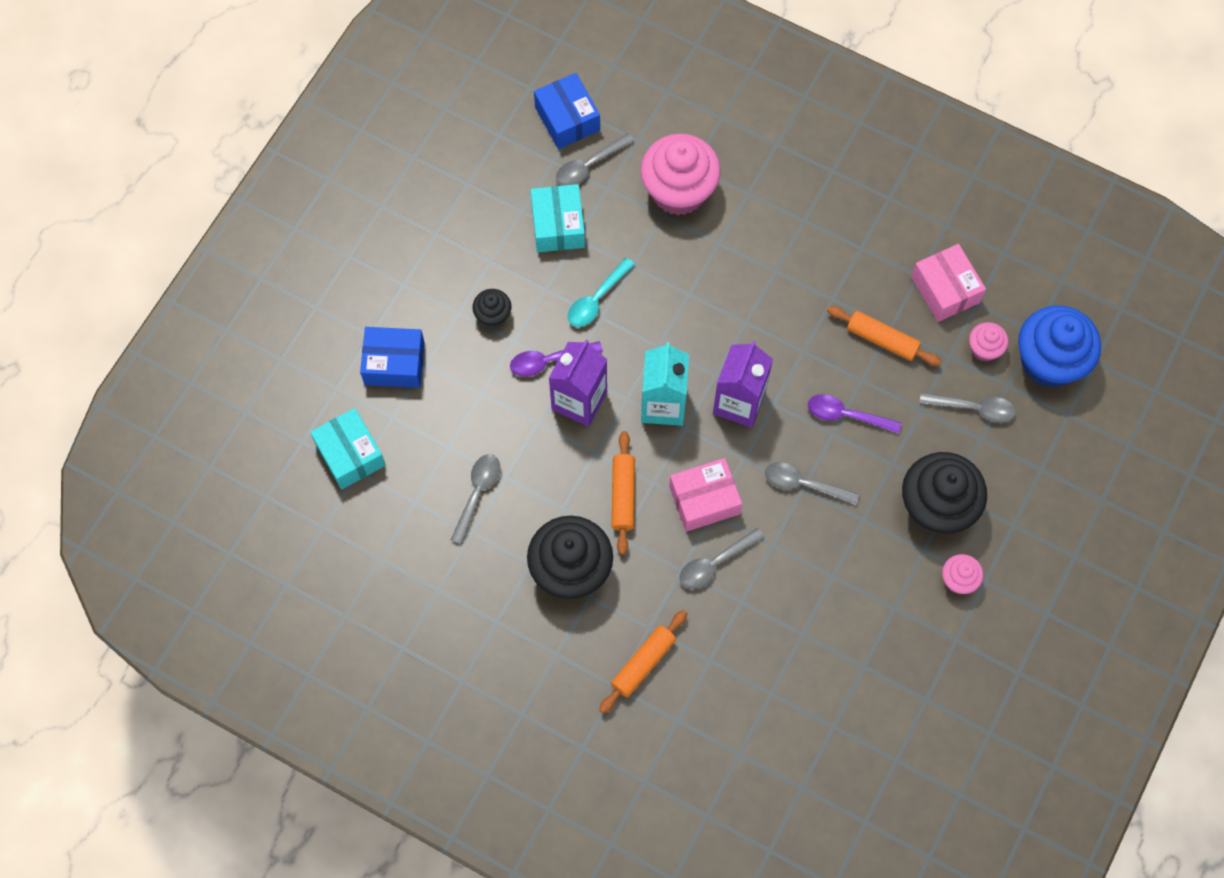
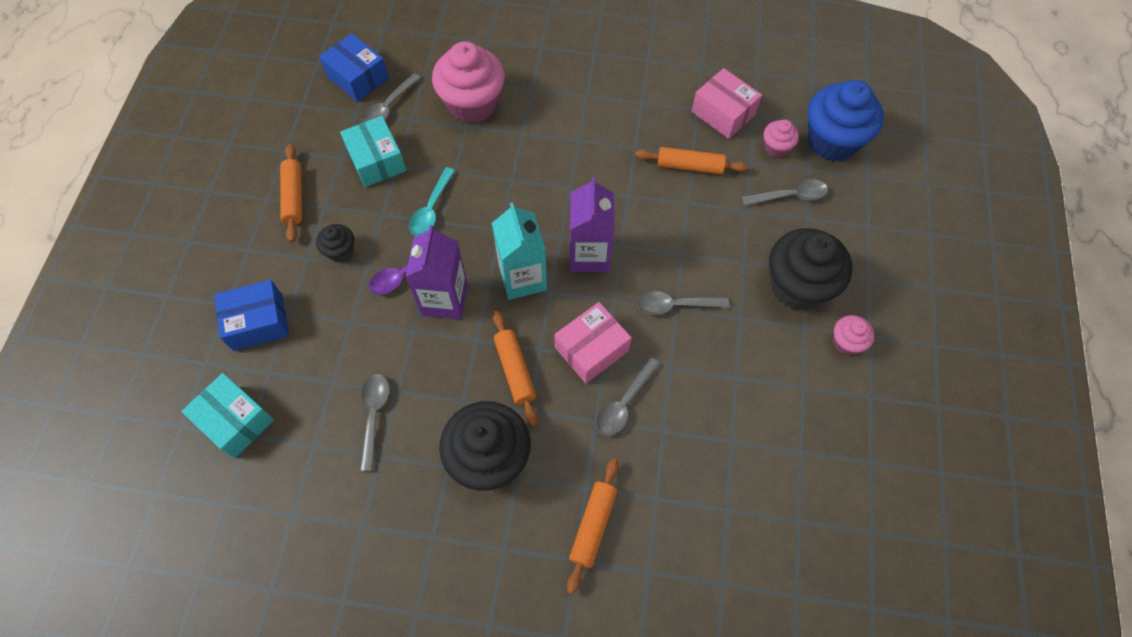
camera: 20 degrees left, 5 degrees down
(463, 240) = (294, 197): none -> orange rolling pin
(846, 415) = (686, 235): purple spoon -> none

